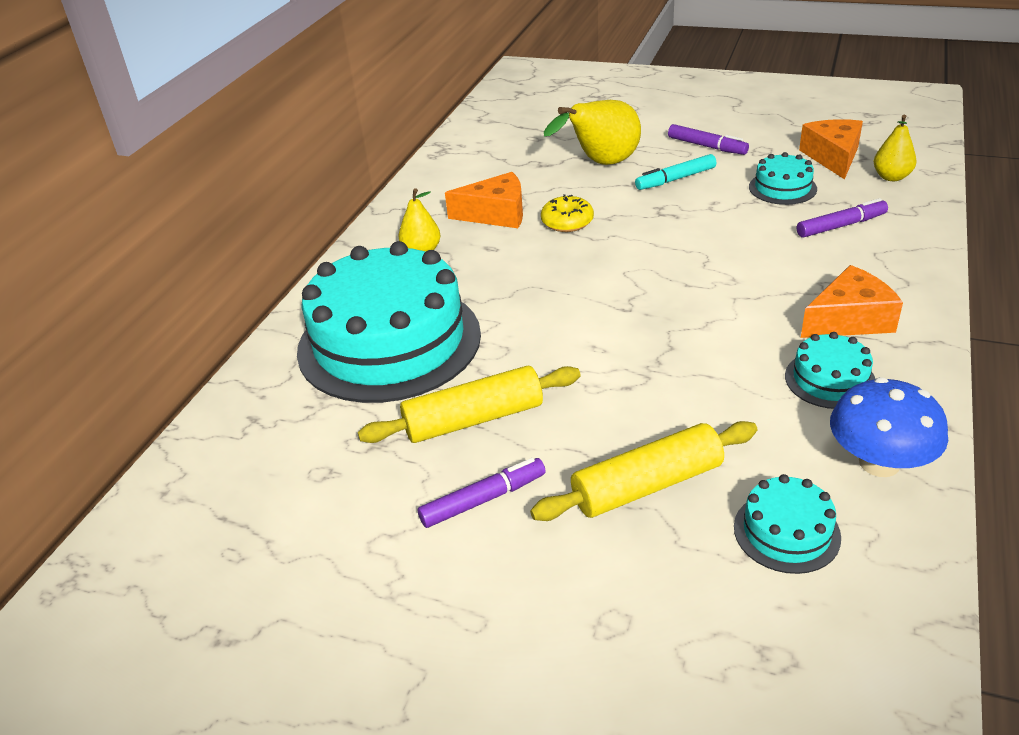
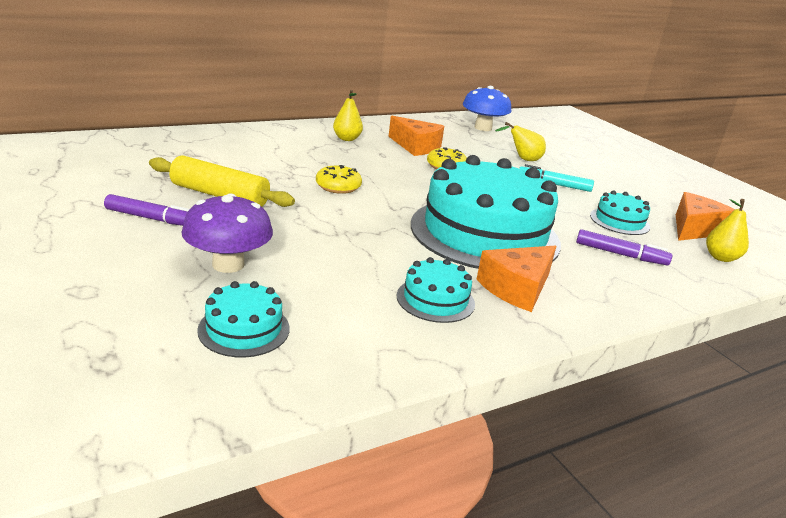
camera: 35 degrees right, 10 degrees down
(389, 342) = (254, 154): turquoise cake -> turquoise cake (484, 233)
(540, 320) = (338, 186): none -> yellow donut
(601, 164) = (523, 159): yellow pear -> yellow pear, size x0.58
(647, 486) = (228, 264): yellow rolling pin -> purple mushroom
(707, 146) = (610, 184): purple marker -> none
(849, 320) = (517, 288): orange cheese -> orange cheese turned 120 degrees clockwise
(879, 463) = (371, 347): blue mushroom -> blue mushroom (483, 128)

